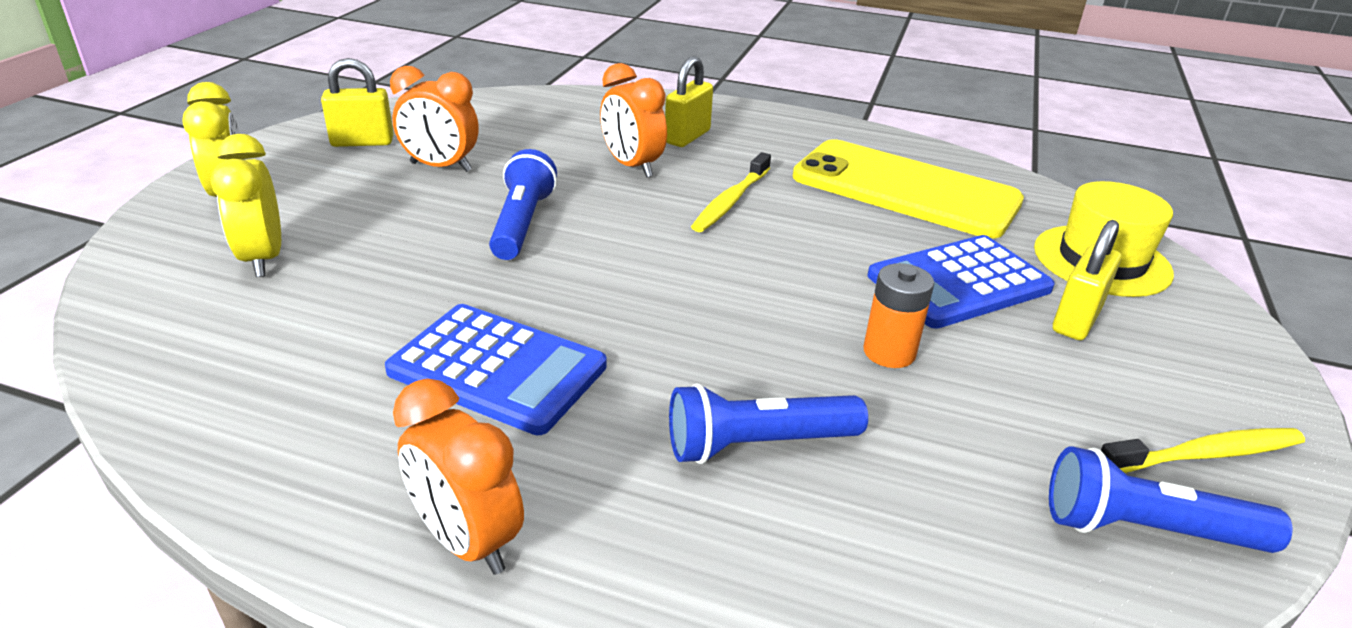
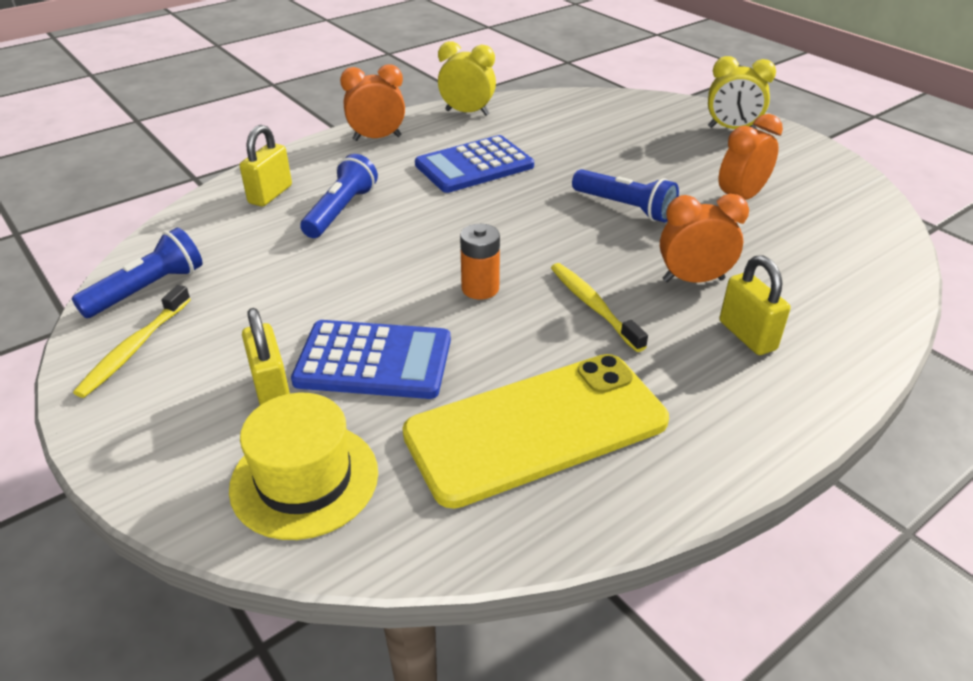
camera: 125 degrees right, 5 degrees up
(263, 259) = (641, 129): yellow clock -> yellow clock (467, 113)
(362, 142) = (805, 178): yellow padlock -> yellow padlock (270, 194)
(889, 352) = (348, 284): orange battery -> orange battery (480, 288)
(959, 283) = (374, 361): blue calculator -> blue calculator turned 90 degrees clockwise

